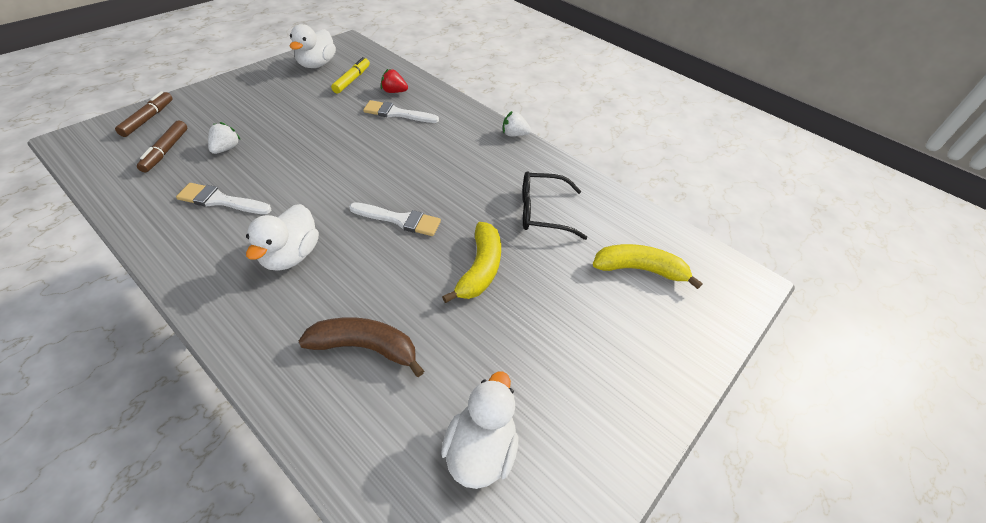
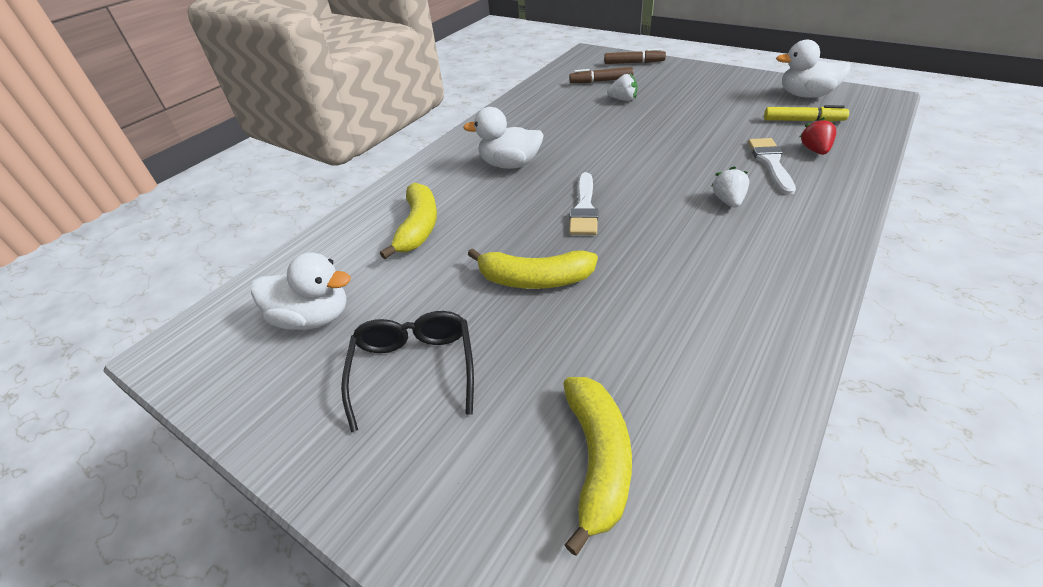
camera: 90 degrees right, 5 degrees down
(220, 200) = (558, 118): white brush -> none
(365, 347) = (418, 227): brown banana -> yellow banana
(514, 134) = (832, 267): white strawberry -> white strawberry (728, 201)
(542, 212) = (667, 322): black glasses -> black glasses (414, 369)

